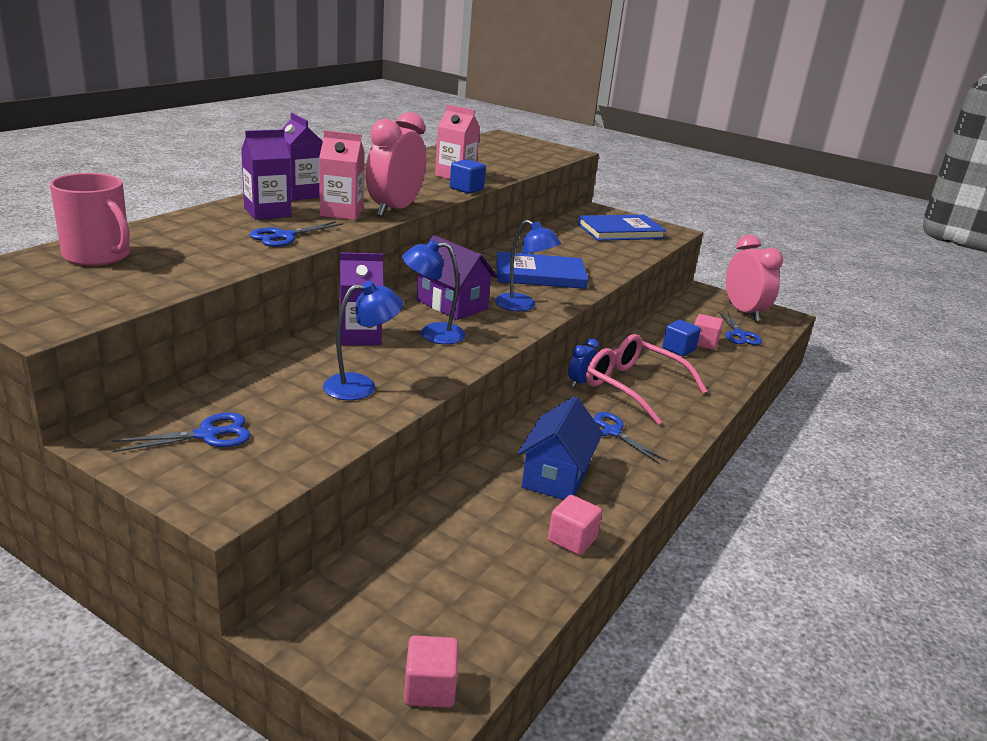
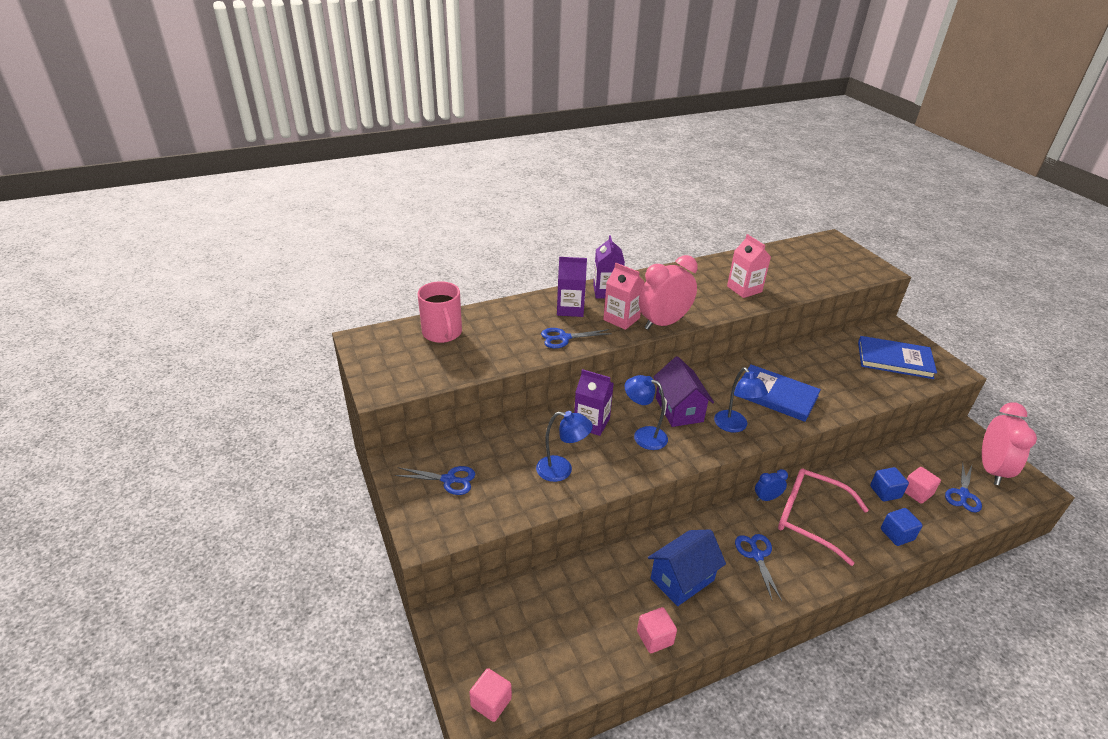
camera: 35 degrees right, 10 degrees up
(466, 189) = (741, 308): blue cube -> blue cube (897, 534)
(633, 387) = (810, 518): pink glasses -> pink glasses turned 45 degrees counterclockwise

